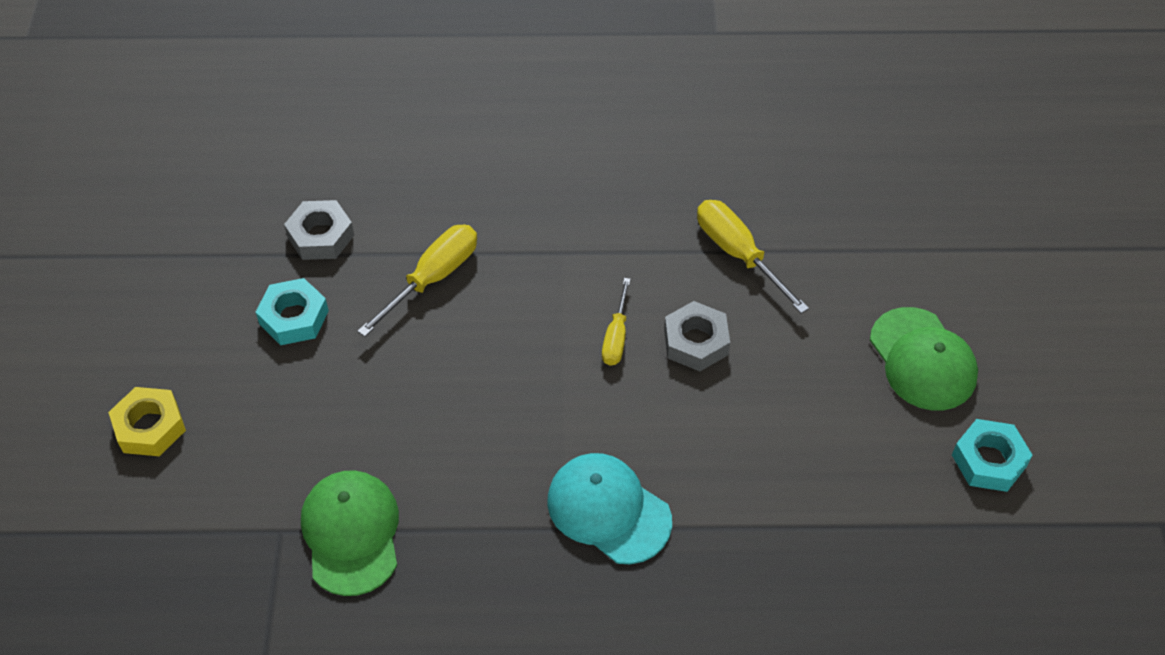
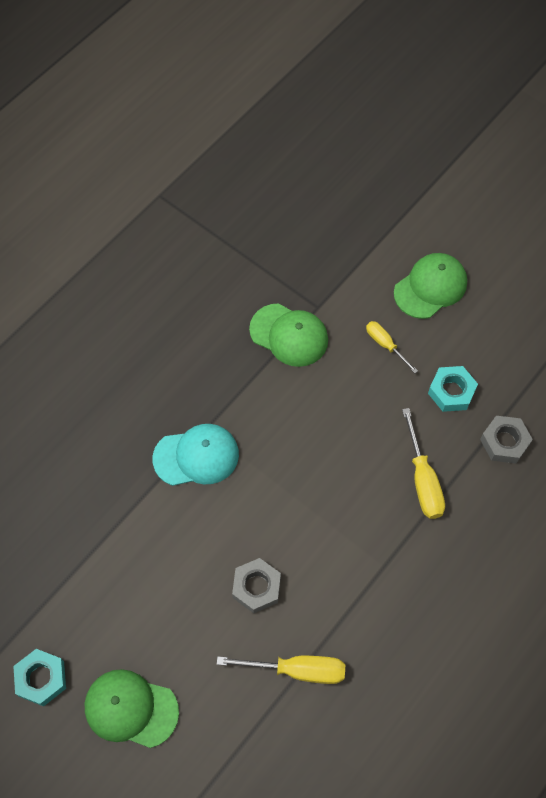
camera: 130 degrees right, 10 degrees up
(150, 427) = (430, 287): yellow nut -> green cap
(616, 336) = (298, 546): yellow screwdriver -> yellow screwdriver (385, 345)

